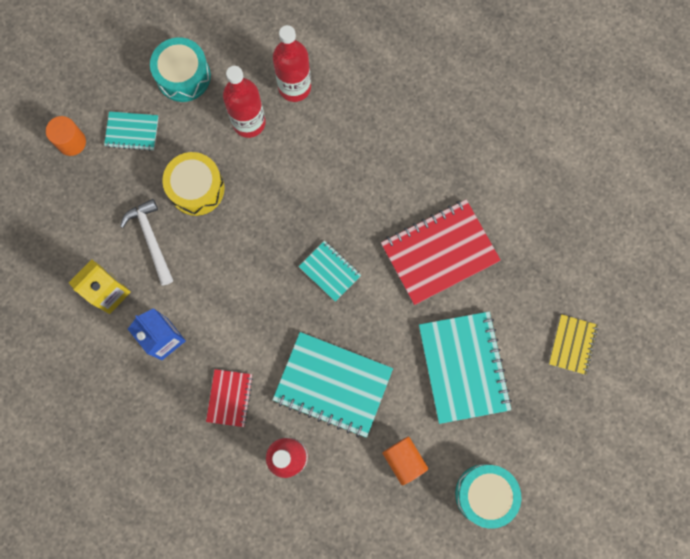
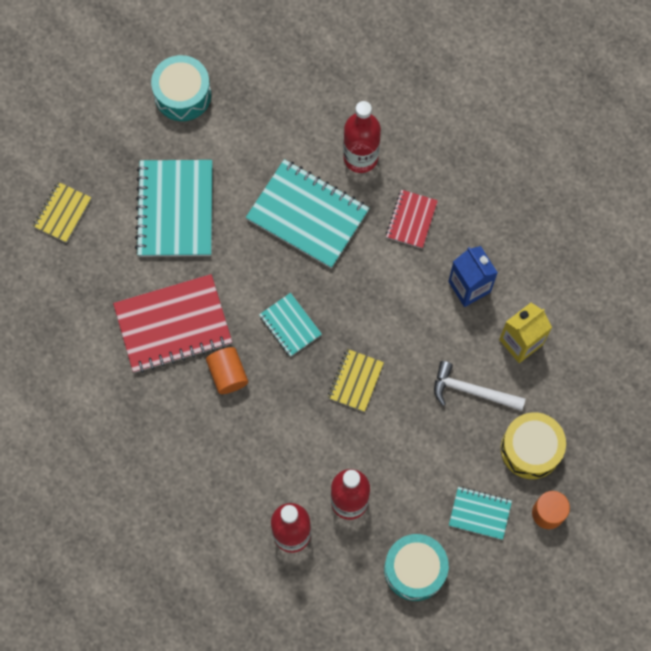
camera: 170 degrees left, 5 degrees down
(151, 239) = (471, 391): white hammer -> white hammer turned 120 degrees clockwise
(196, 188) = (417, 437): yellow drum -> yellow drum (531, 449)
(260, 230) = (355, 381): none -> yellow notebook
(404, 460) = (252, 136): orange cylinder -> orange cylinder (228, 374)

